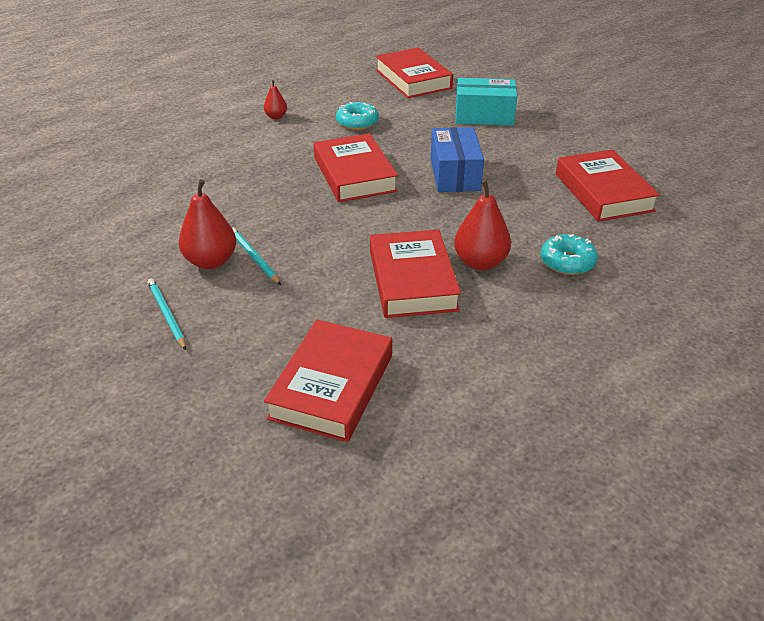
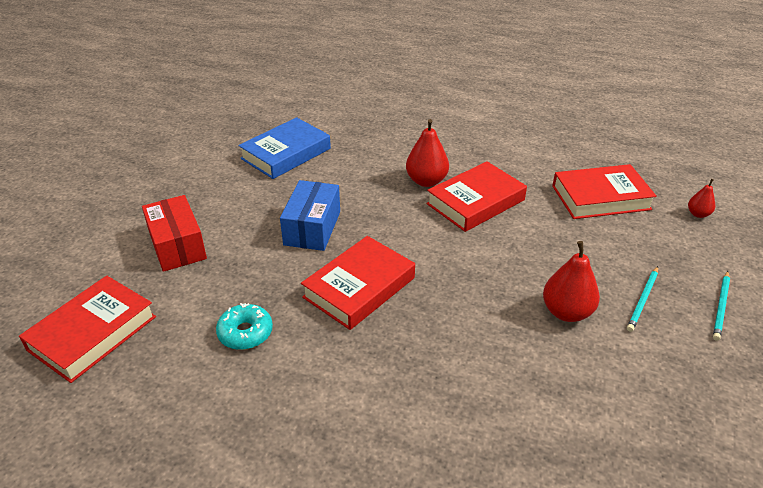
camera: 120 degrees left, 0 degrees up
(254, 257) = (535, 289): turquoise pencil -> turquoise pencil (721, 307)
(276, 117) = (272, 418): red pear -> red pear (698, 214)
(455, 174) = (312, 228): blue box -> blue box turned 45 degrees counterclockwise
(484, 116) = (177, 245): turquoise box -> red box
(567, 262) = (391, 150): turquoise donut -> none
(603, 192) = (286, 153): red book -> blue book

